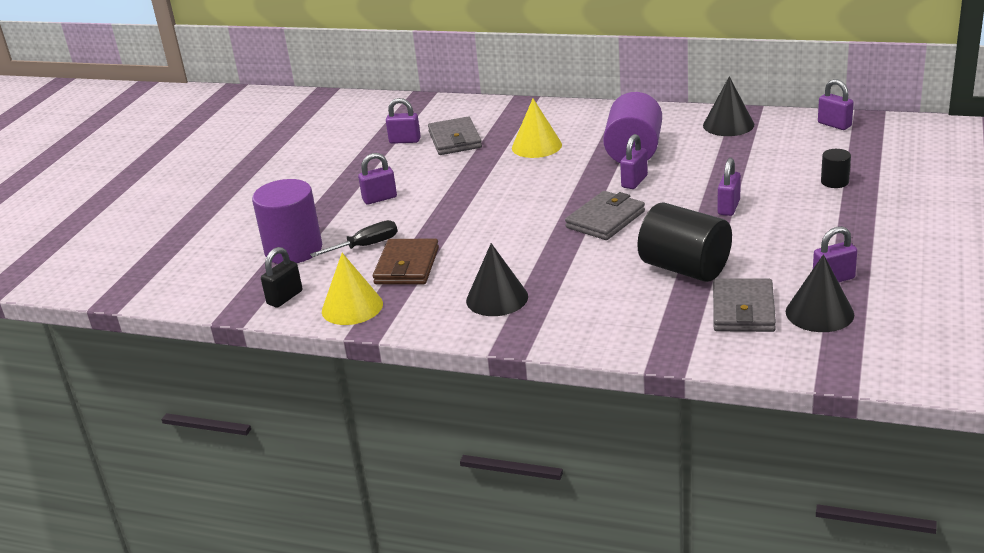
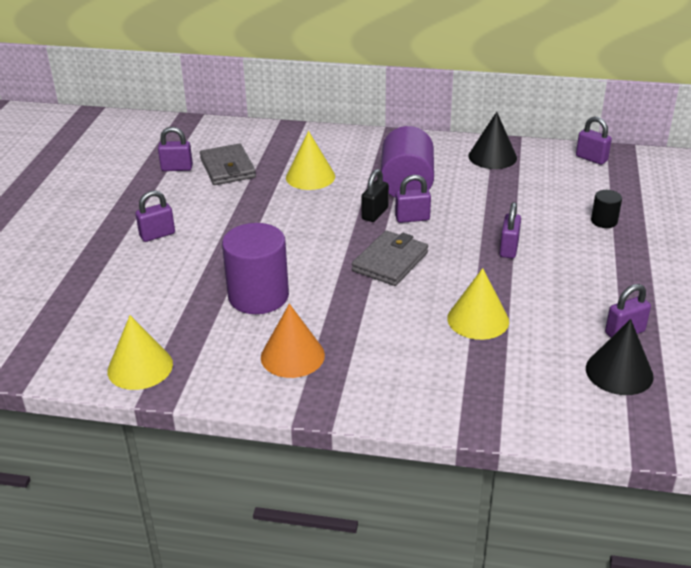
camera: 10 degrees left, 5 degrees up
(285, 297) = (66, 355): black padlock -> black padlock (375, 213)
(293, 250) = (71, 296): purple cylinder -> purple cylinder (258, 296)
(366, 246) = (148, 291): black screwdriver -> none
(407, 266) = (194, 316): brown wallet -> none
(497, 298) = (292, 356): black cone -> orange cone
(634, 181) = (412, 218): purple padlock -> purple padlock turned 60 degrees clockwise
(685, 268) = (478, 319): black cylinder -> yellow cone
(743, 310) = (544, 369): grey wallet -> none

